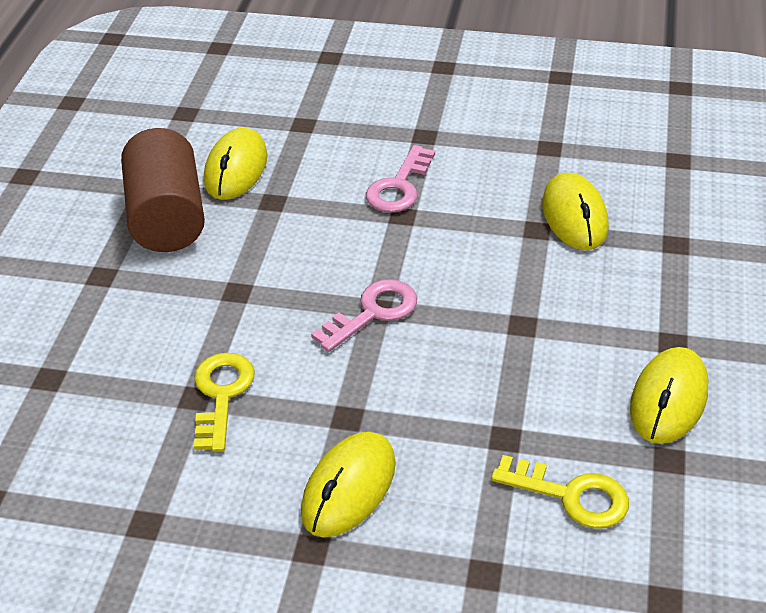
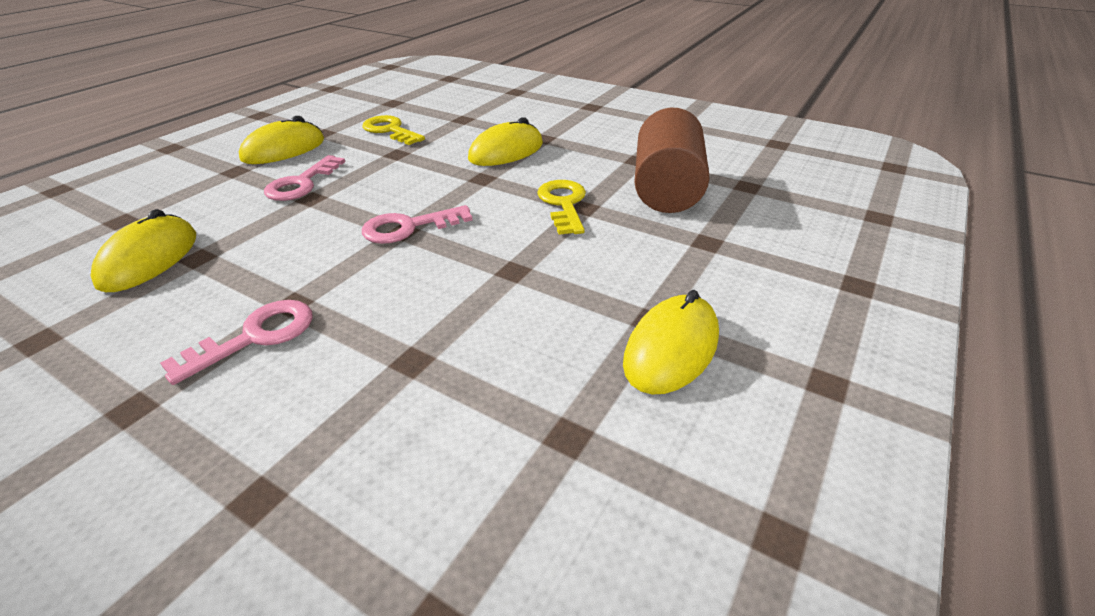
camera: 160 degrees left, 5 degrees down
(167, 217) = (554, 374): brown cylinder -> brown cylinder (666, 189)
(221, 394) = (563, 204): yellow key -> yellow key turned 150 degrees clockwise
(236, 169) = (423, 430): yellow mouse -> yellow mouse (671, 348)
(560, 342) = (301, 183): none -> pink key

